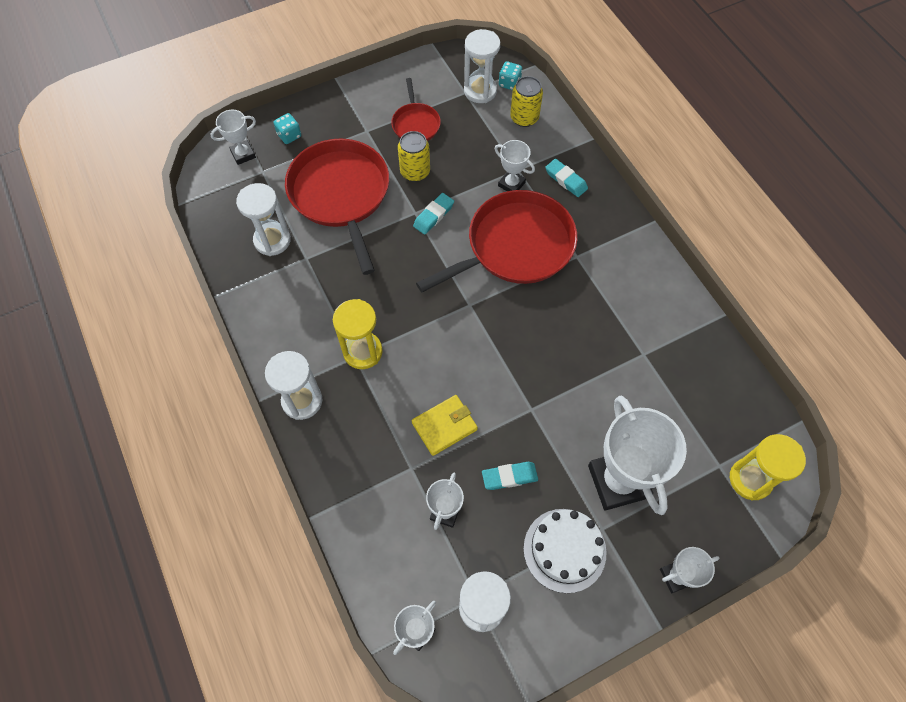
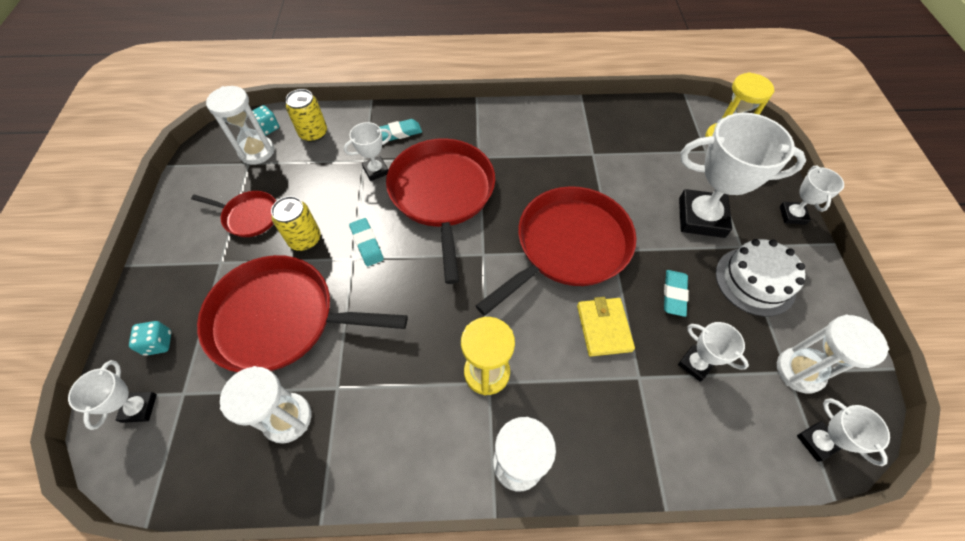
camera: 65 degrees left, 5 degrees down
(515, 369) = (568, 246): none -> red pan

